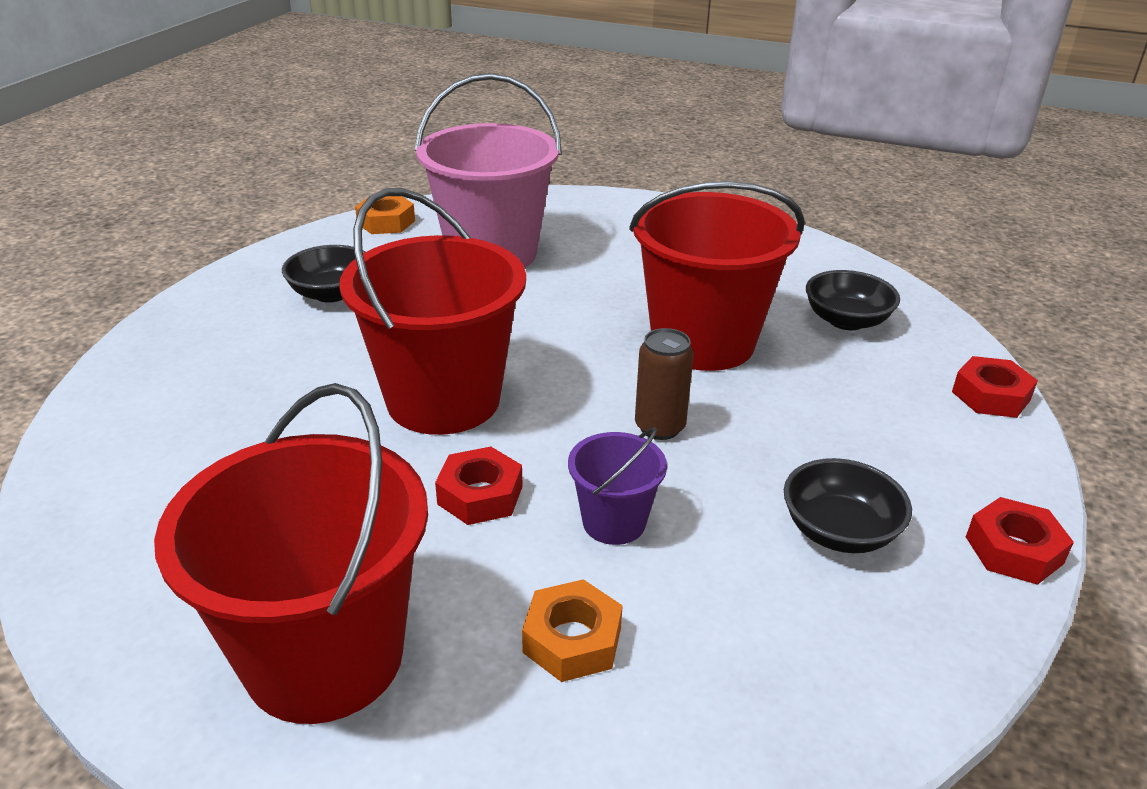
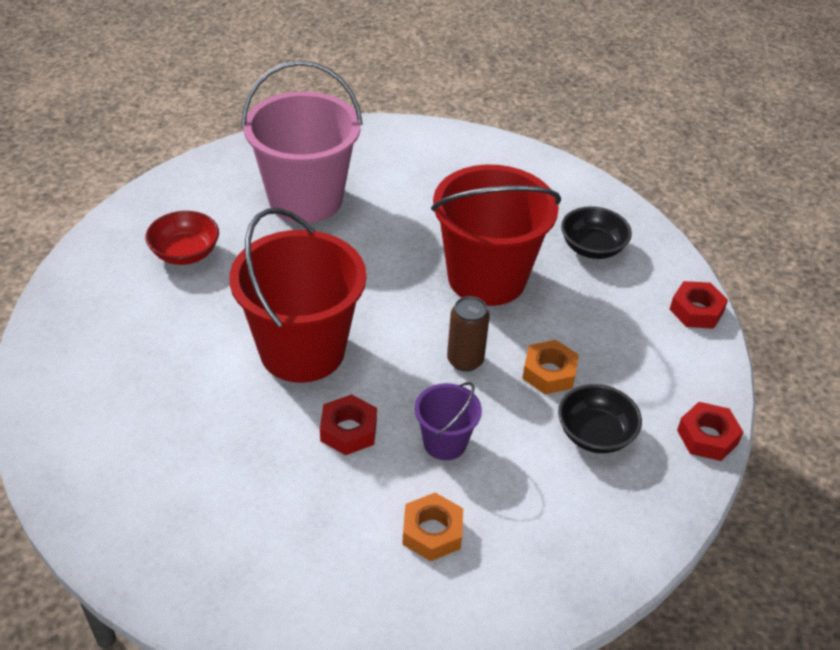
camera: 10 degrees left, 10 degrees up
(324, 657) = (276, 561): red bucket -> none
(331, 293) = (185, 253): black bowl -> red bowl
(386, 222) = (207, 170): orange nut -> orange nut (549, 373)

